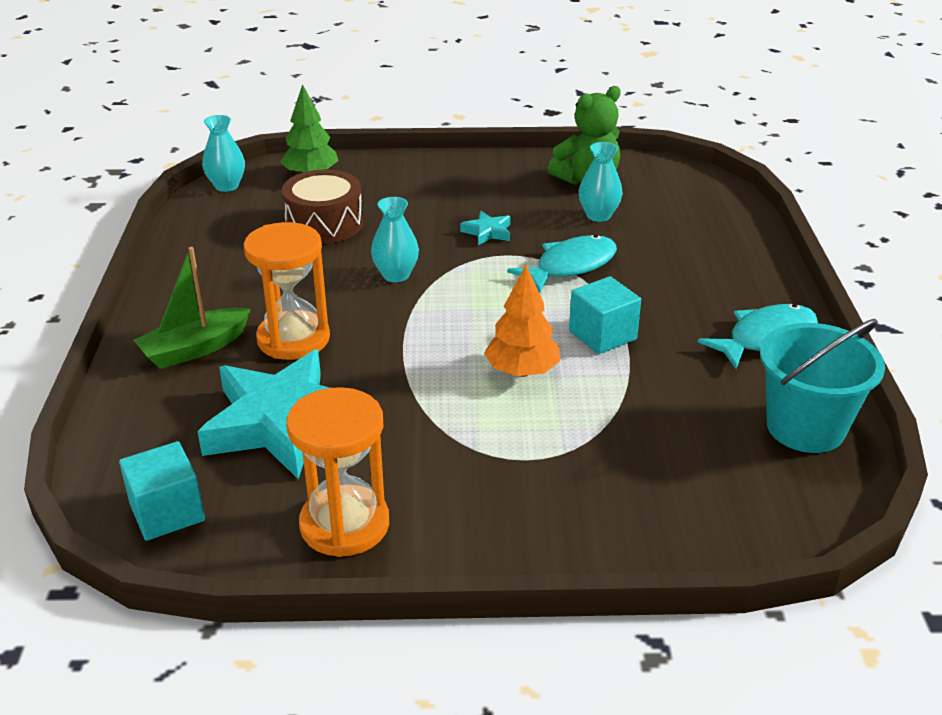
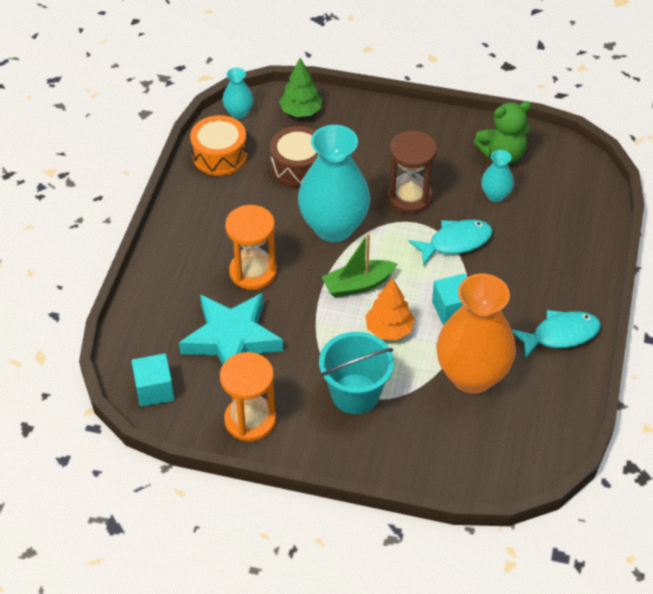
camera: 15 degrees right, 15 degrees up
(195, 349) = (190, 268): green boat -> green boat (358, 285)
(211, 228) = (219, 155): none -> orange drum
(396, 275) = (333, 227): turquoise vase -> turquoise vase, size x2.16
(487, 232) = (410, 197): turquoise star -> brown hourglass
(669, 404) = (472, 376): none -> orange vase
(805, 427) = (549, 412): turquoise bucket -> turquoise bucket (355, 394)

